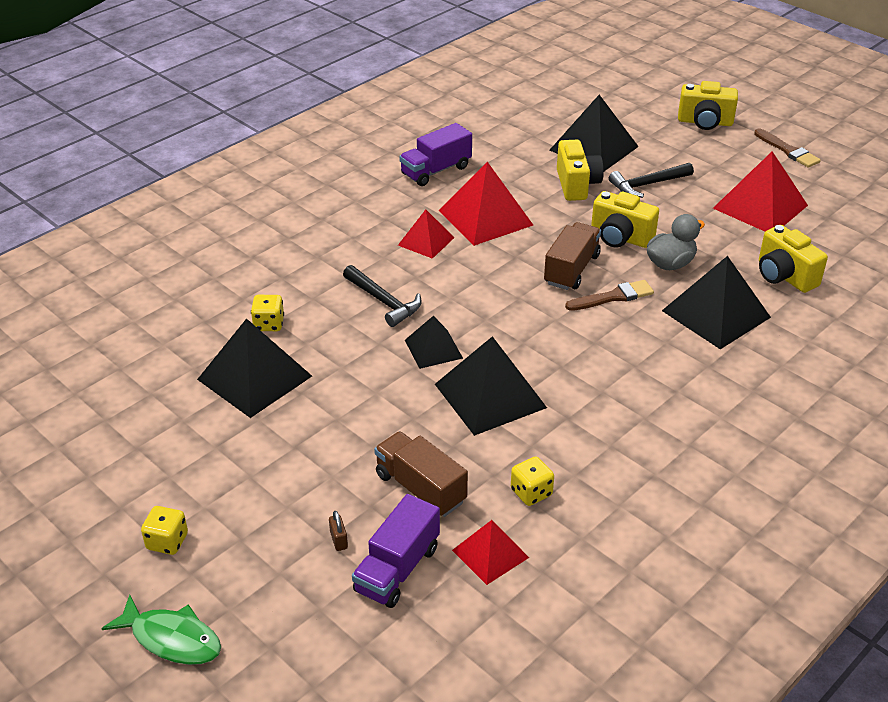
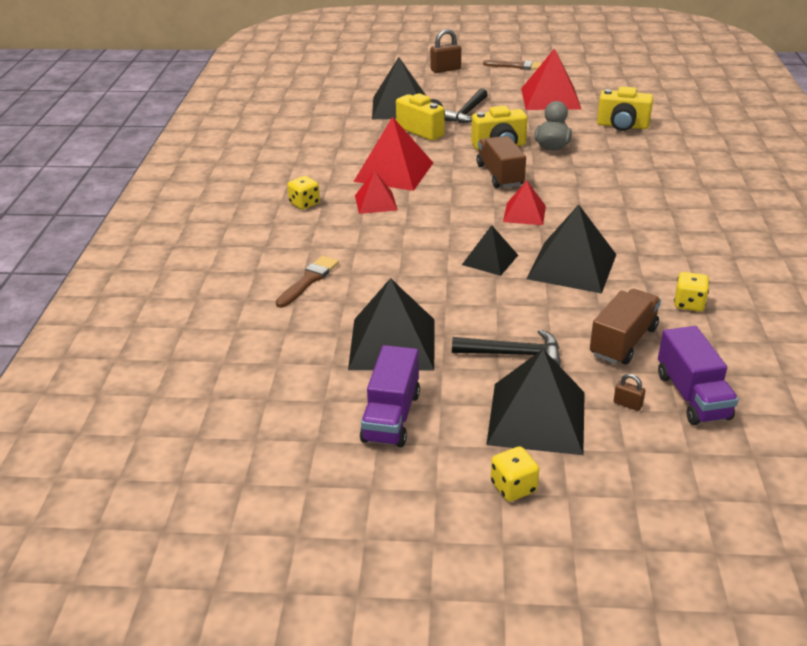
camera: 40 degrees left, 5 degrees down
(172, 639) = (630, 546): green fish -> none
(269, 324) = (344, 305): yellow dice -> yellow dice (304, 204)
(383, 301) = (407, 250): black hammer -> black hammer (513, 354)
(420, 488) = (623, 342): brown truck -> brown truck turned 120 degrees clockwise
(436, 170) = (311, 160): purple truck -> purple truck (391, 417)
(490, 553) = (726, 351): red pyramid -> red pyramid (524, 213)
(613, 297) = (550, 178): brown brush -> brown brush (308, 280)
(705, 122) = (445, 69): yellow camera -> brown padlock
(716, 314) = (620, 160): black pyramid -> black pyramid (537, 418)

